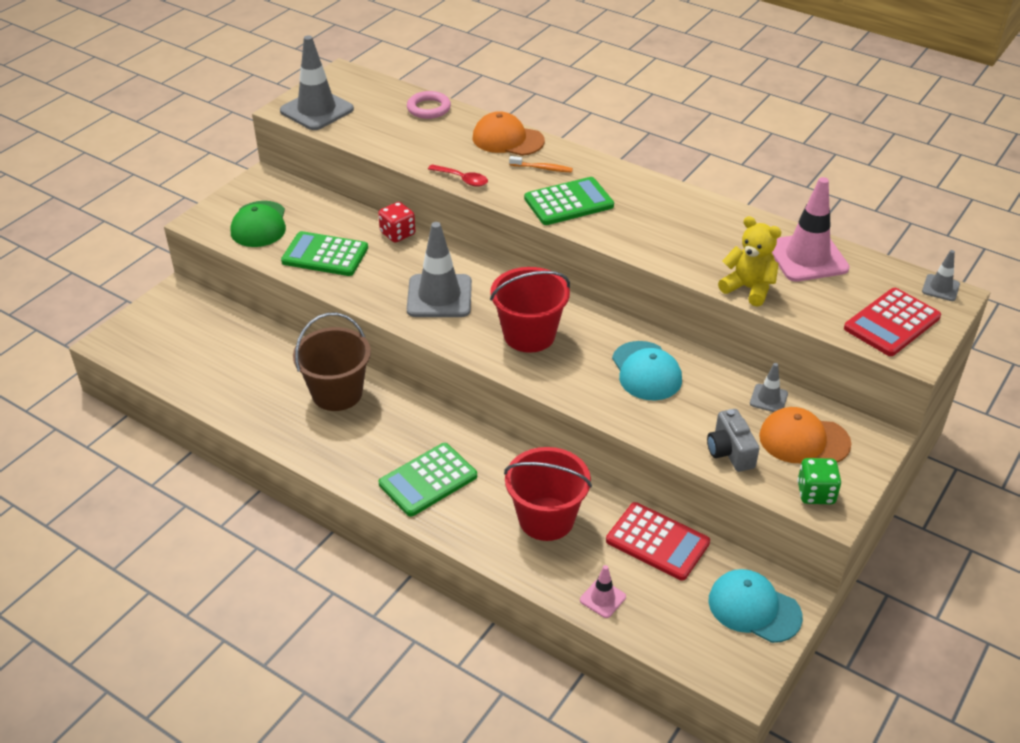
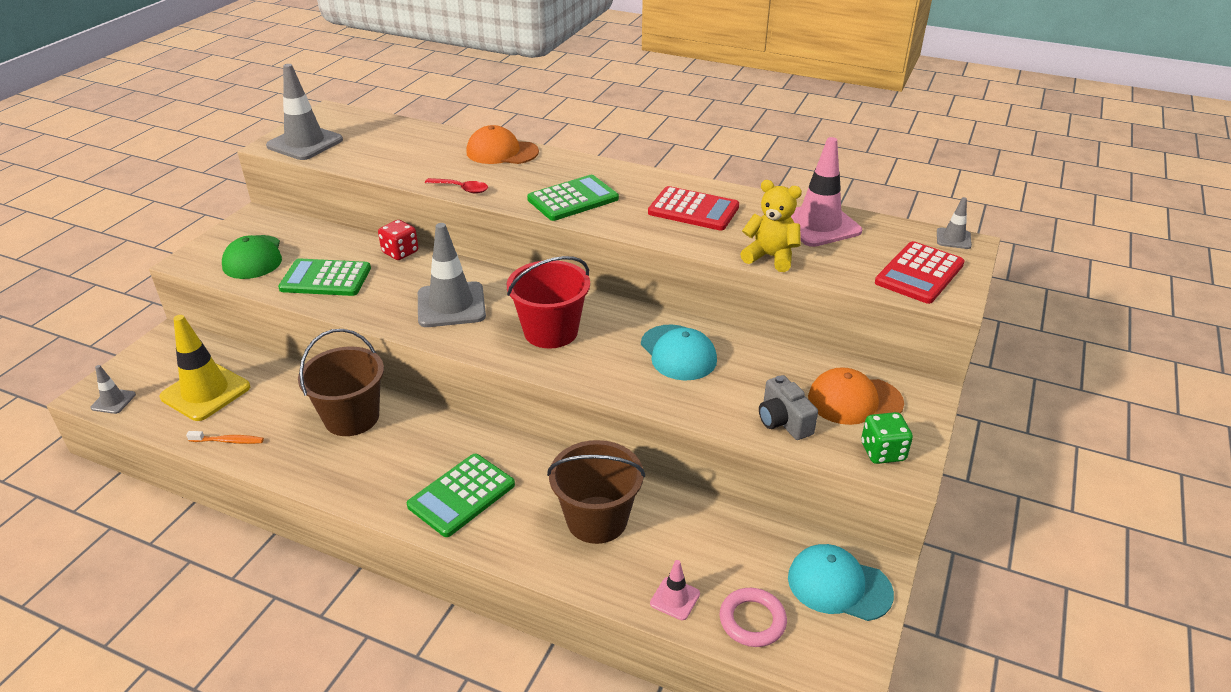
camera: 10 degrees left, 5 degrees down
(207, 352) = (205, 392): none -> yellow traffic cone
(428, 108) = (419, 133): pink ring -> pink ring (752, 620)
(542, 168) = (541, 173): orange toothbrush -> orange toothbrush (228, 441)
(546, 519) = (597, 519): red bucket -> brown bucket
(657, 542) = (720, 528): red calculator -> red calculator (693, 210)
(768, 398) = (807, 365): grey traffic cone -> grey traffic cone (113, 401)

